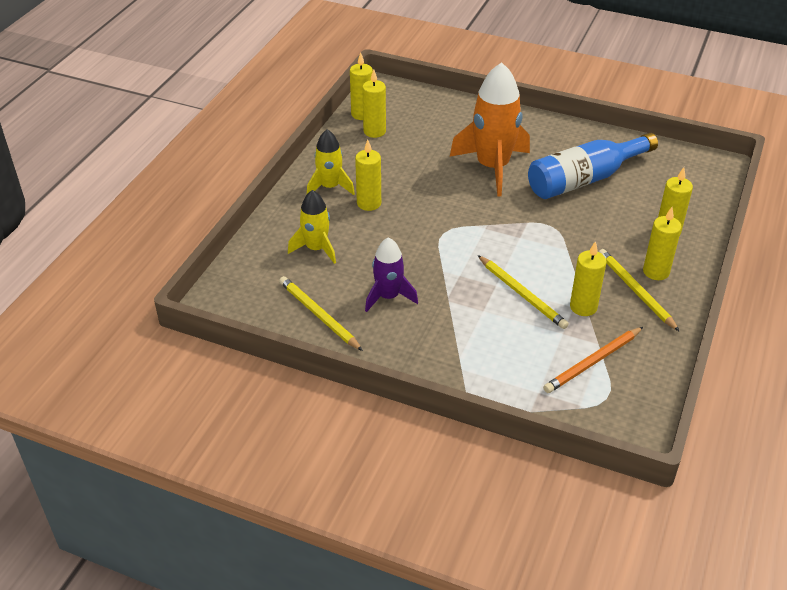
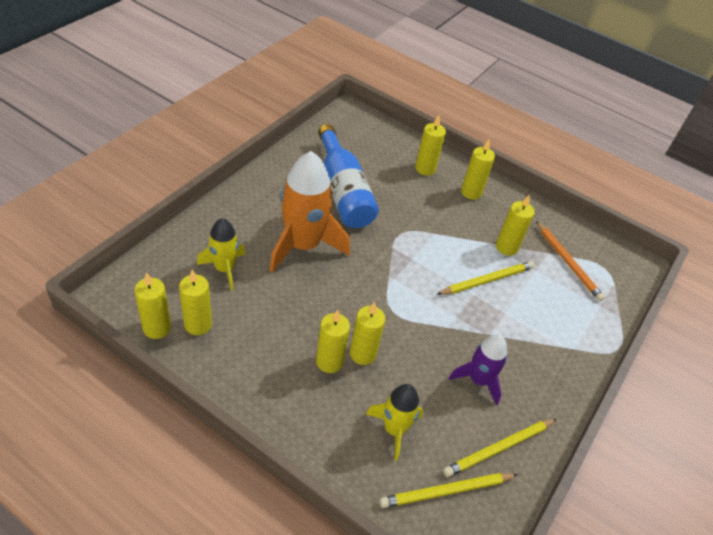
camera: 85 degrees left, 5 degrees up
(330, 187) = (288, 392): yellow rocket -> yellow rocket (224, 269)
(385, 221) = (363, 354): none -> yellow candle
(635, 291) = (491, 211): yellow pencil -> yellow pencil (446, 491)

